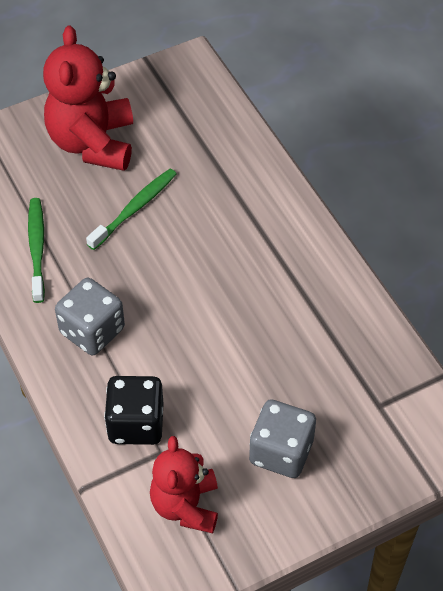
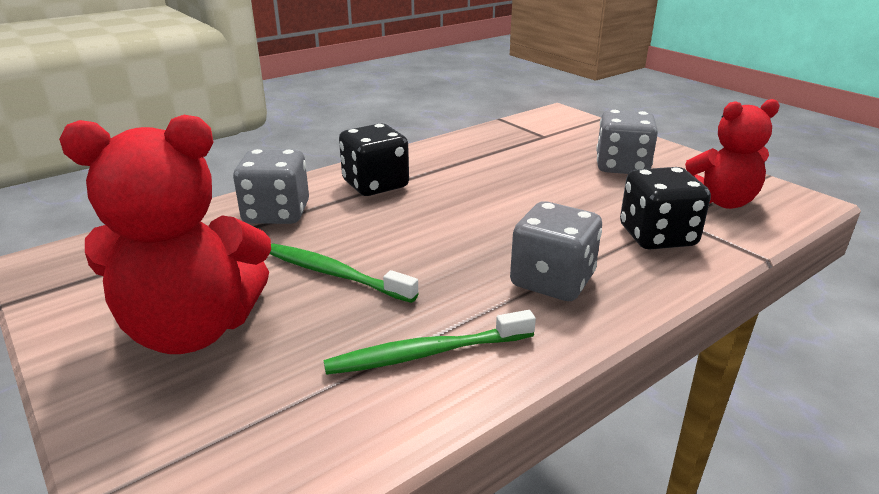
camera: 100 degrees left, 25 degrees down
(233, 175) = (276, 213): none -> grey dice
(275, 241) = (375, 185): none -> black dice

